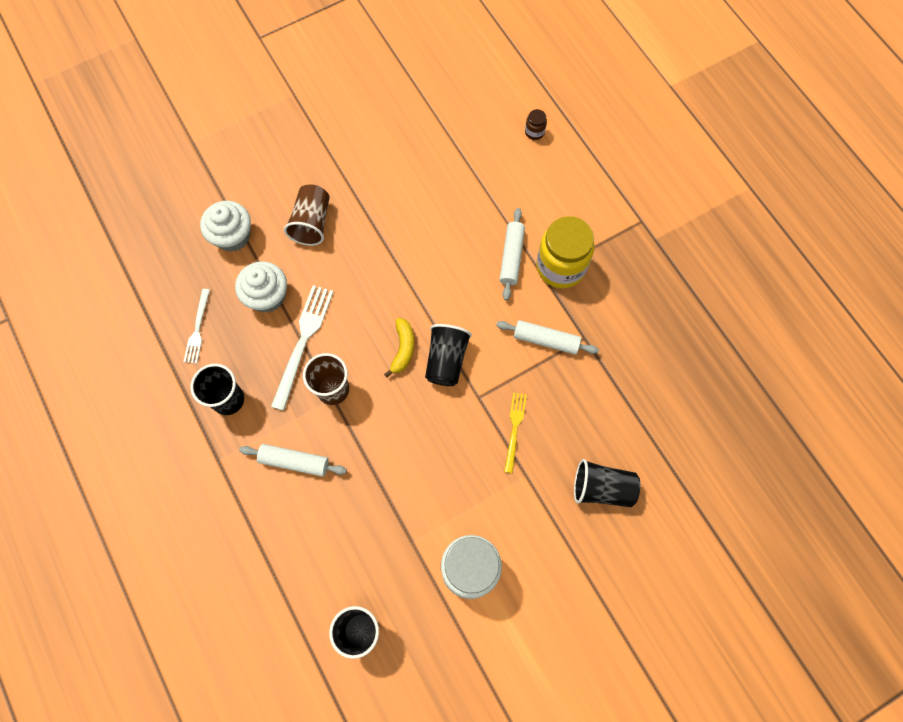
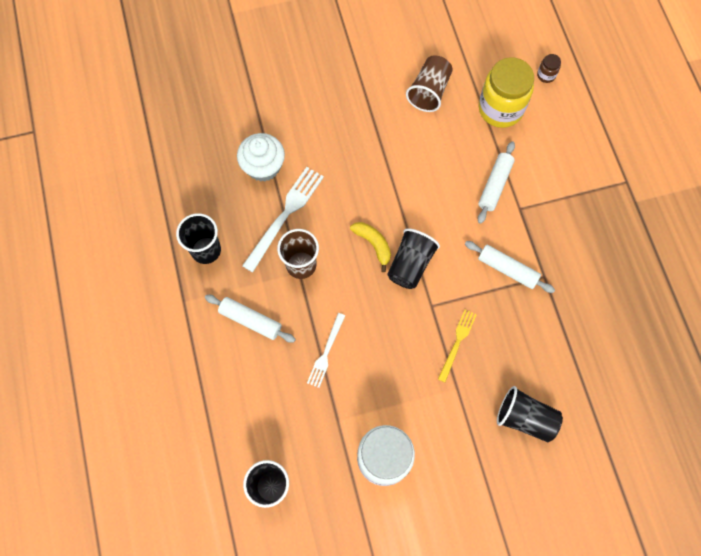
camera: 15 degrees right, 0 degrees up
(197, 329) = (195, 180): white fork -> white fork (326, 352)
(232, 236) = (246, 105): white cupcake -> none
(312, 223) = (320, 110): brown cup -> brown cup (429, 91)
(403, 349) = (373, 244): yellow banana -> yellow banana turned 60 degrees counterclockwise
(560, 267) = (538, 205): yellow jar -> yellow jar (500, 109)

